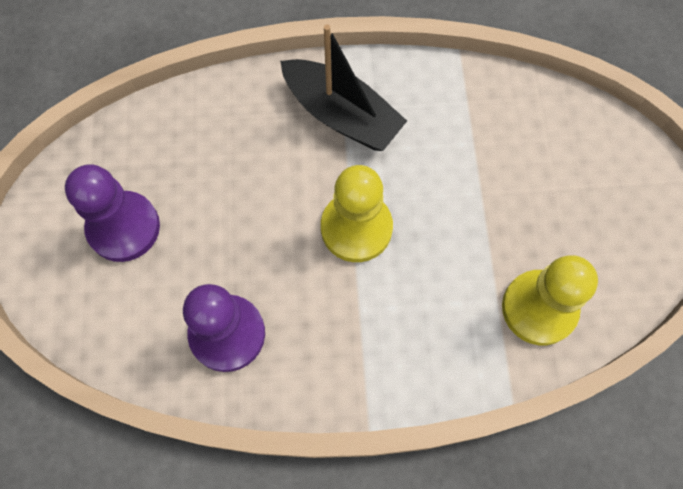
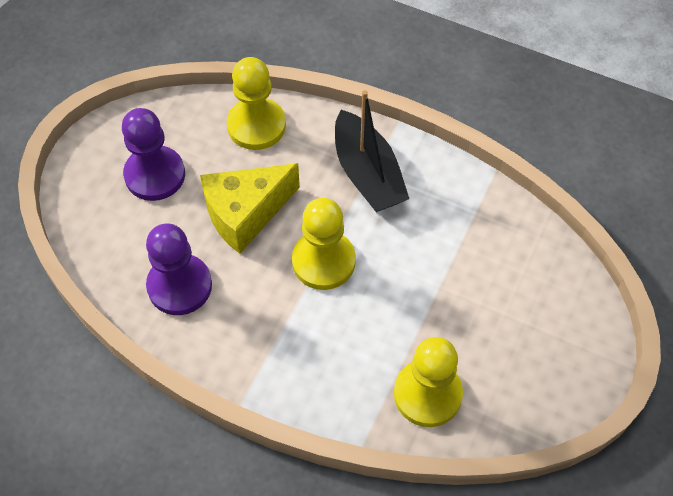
camera: 30 degrees right, 10 degrees down
(198, 120) = (256, 125): none -> yellow pawn
(246, 220) = (245, 214): none -> yellow cheese

